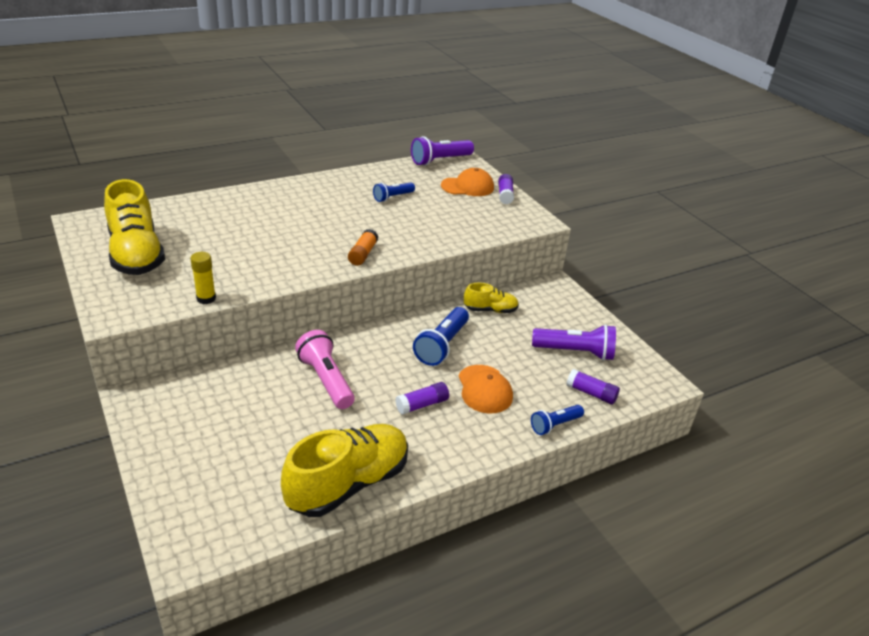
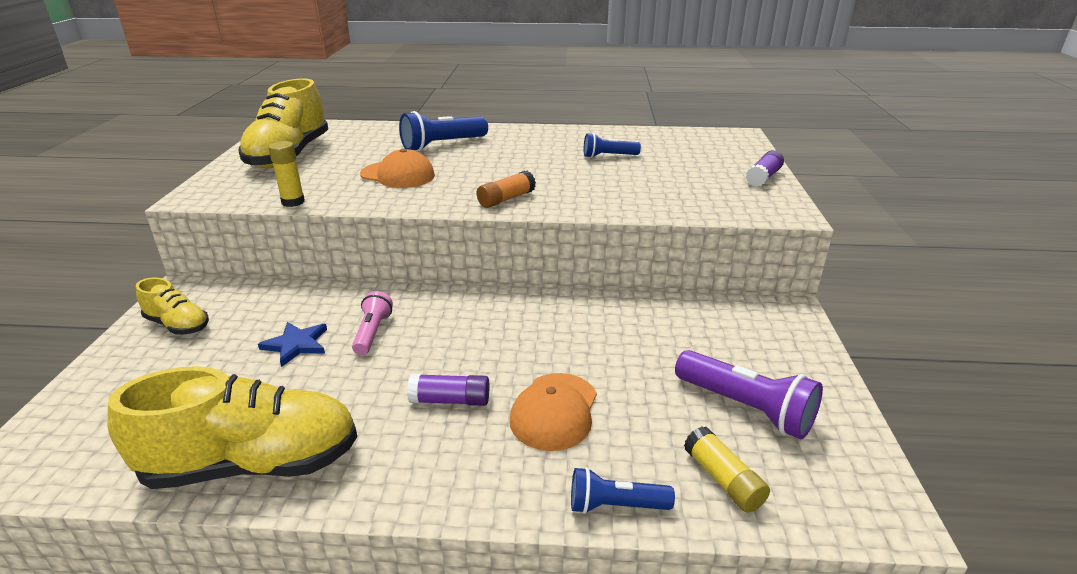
camera: 35 degrees right, 5 degrees down
(283, 406) = (296, 344): none -> blue star
(326, 380) = (372, 332): pink flashlight -> pink flashlight, size x0.61
(440, 160) = (708, 134): purple flashlight -> none
(442, 345) = (551, 338): blue flashlight -> blue flashlight (442, 145)
(467, 187) = (718, 162): orange cap -> orange cap (398, 175)
(490, 310) = (659, 315): yellow shoe -> yellow shoe (178, 325)
(591, 393) = (723, 479): purple glue stick -> yellow glue stick

